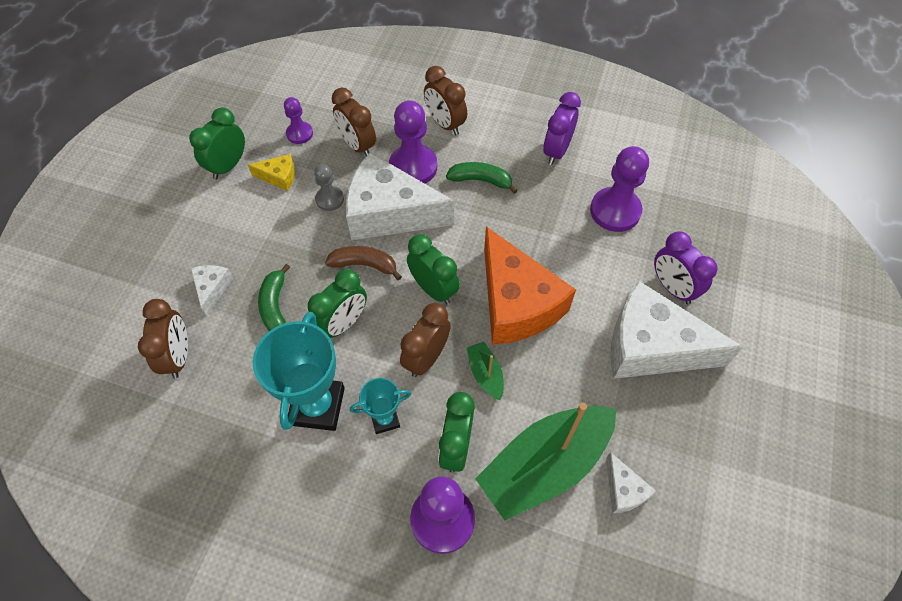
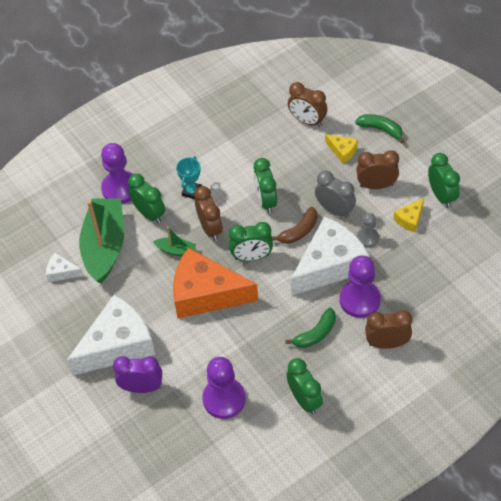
camera: 130 degrees right, 5 degrees down
(212, 288) = (342, 151): white cheese -> yellow cheese
(275, 306) = (305, 175): green banana -> green banana (381, 129)
(299, 134) = (444, 249): purple pawn -> none
(310, 248) = (335, 210): none -> grey clock
(317, 406) = (225, 167): turquoise trophy -> none
(357, 146) = (406, 277): brown clock -> brown clock (376, 185)
(556, 151) = (304, 400): purple clock -> green clock

